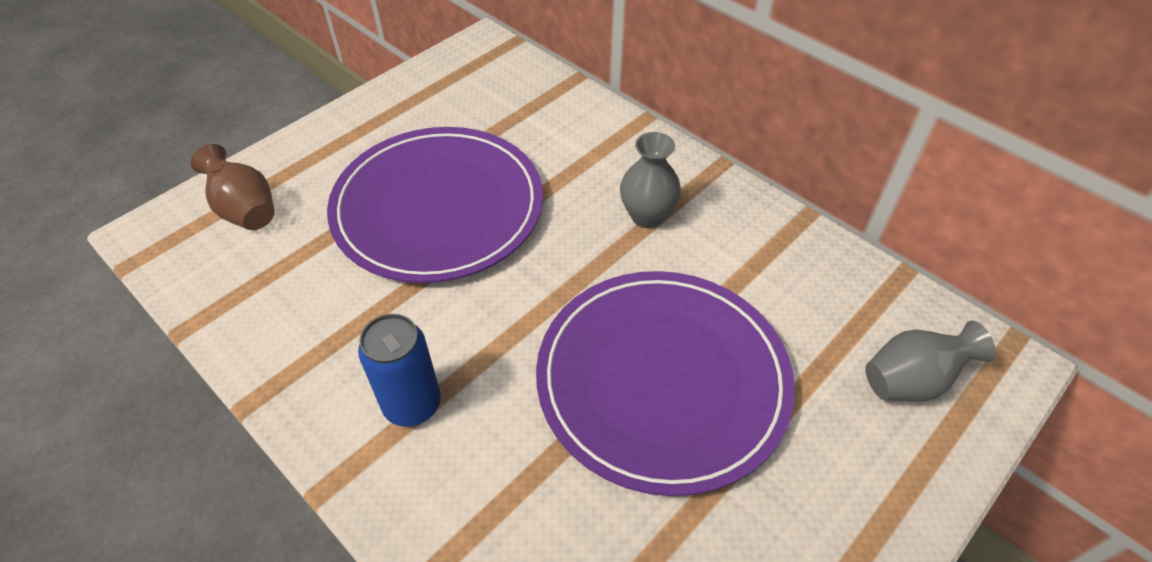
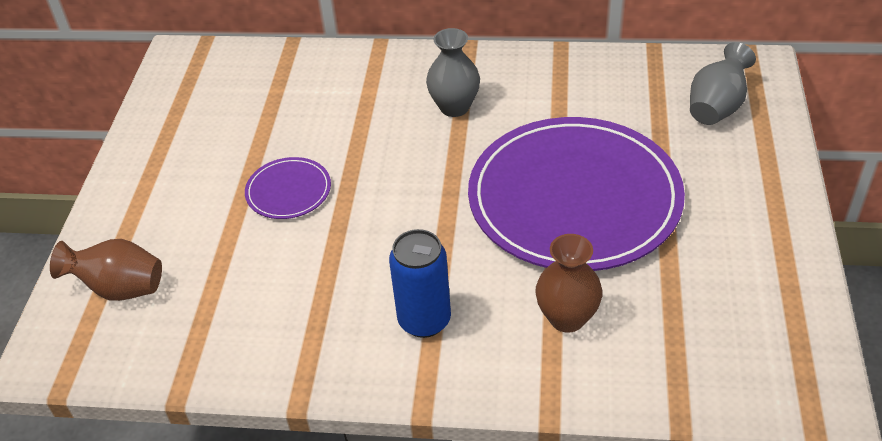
camera: 35 degrees left, 5 degrees down
(438, 207) = (288, 191): purple plate -> purple plate, size x0.42
(529, 501) = (567, 318): none -> brown vase

